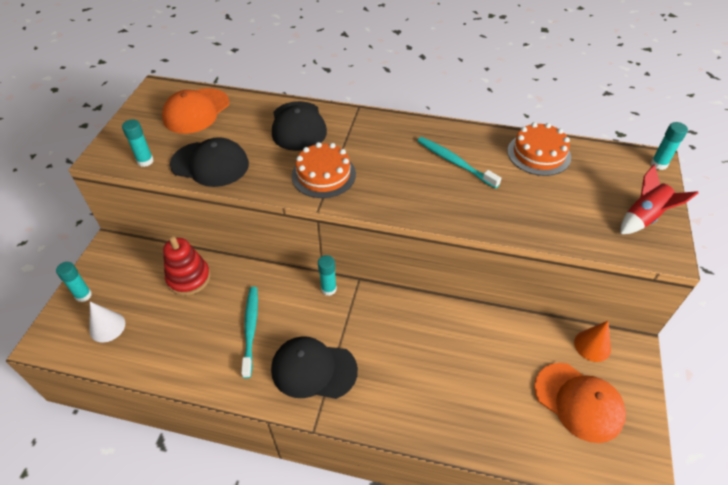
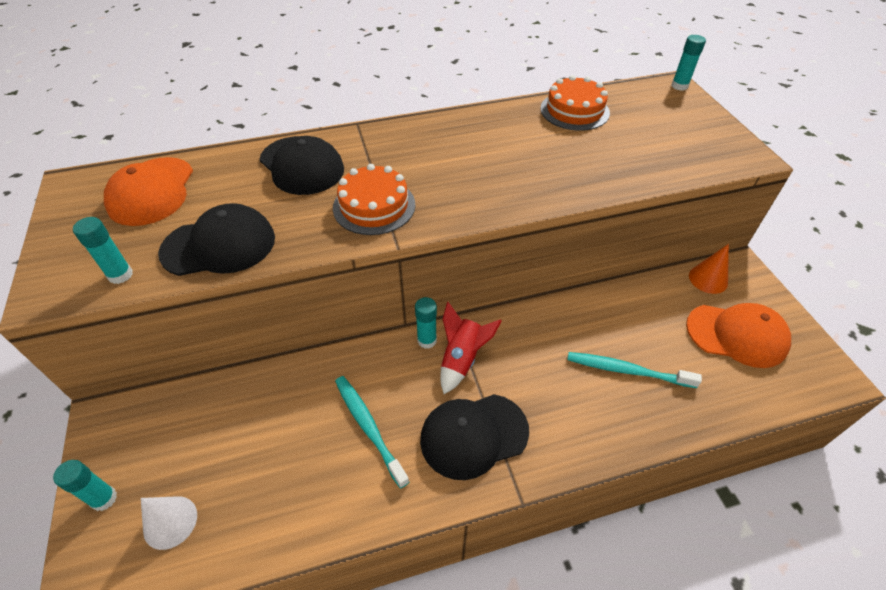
camera: 30 degrees left, 0 degrees up
(189, 278) = (246, 405): red stacking toy -> none
(454, 162) = (503, 144): turquoise toothbrush -> turquoise toothbrush (626, 370)
(644, 218) = (708, 134): red rocket -> red rocket (462, 359)

